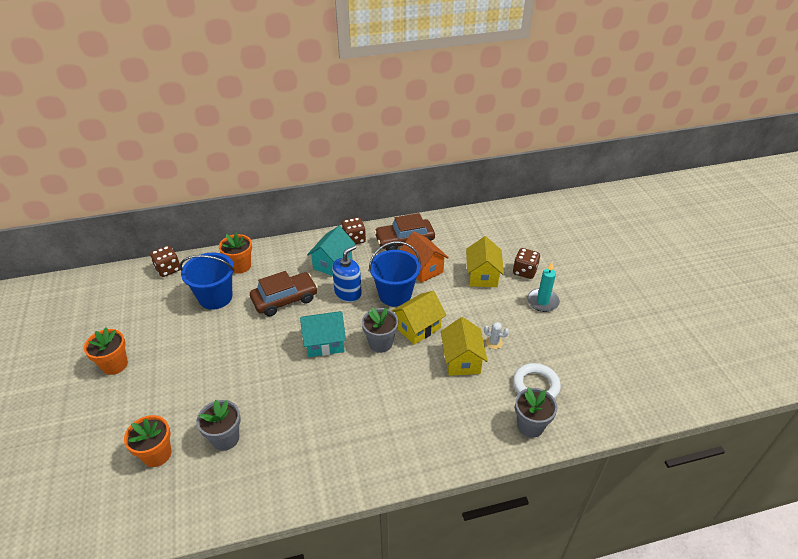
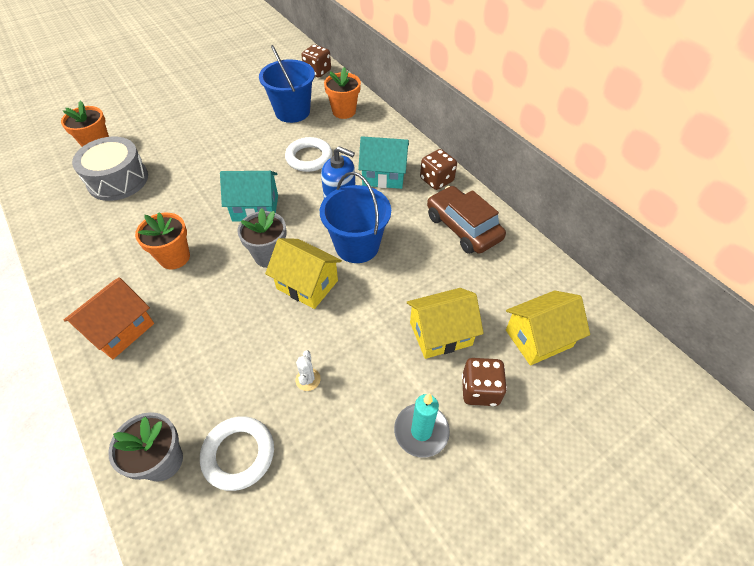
camera: 70 degrees right, 10 degrees up
(115, 365) = (191, 88): orange flower pot -> orange flower pot (174, 257)
(225, 438) = (118, 180): grey flower pot -> grey drum
(285, 299) = (309, 158): brown car -> white ring
(324, 343) = (255, 208): turquoise house -> turquoise house turned 60 degrees counterclockwise
(423, 268) = (419, 261): orange house -> orange house (120, 330)
(462, 360) = (264, 347): yellow house -> yellow house (538, 338)

